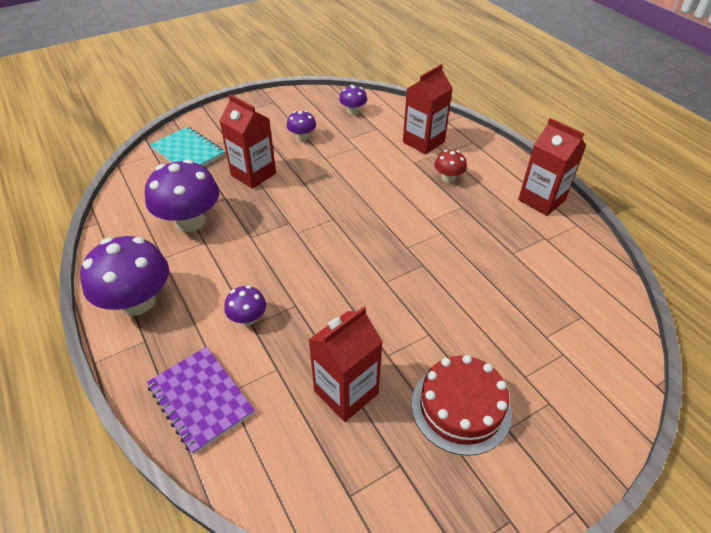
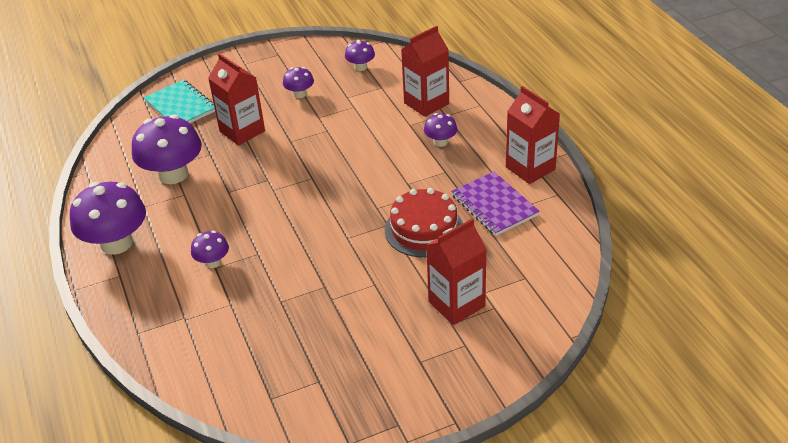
camera: 10 degrees right, 5 degrees down
(201, 399) = (161, 323): purple notebook -> purple notebook (494, 205)
(346, 392) = (287, 325): red carton -> red carton (456, 304)
(448, 178) = (440, 142): red mushroom -> purple mushroom
(461, 407) = (384, 343): red cake -> red cake (424, 229)

